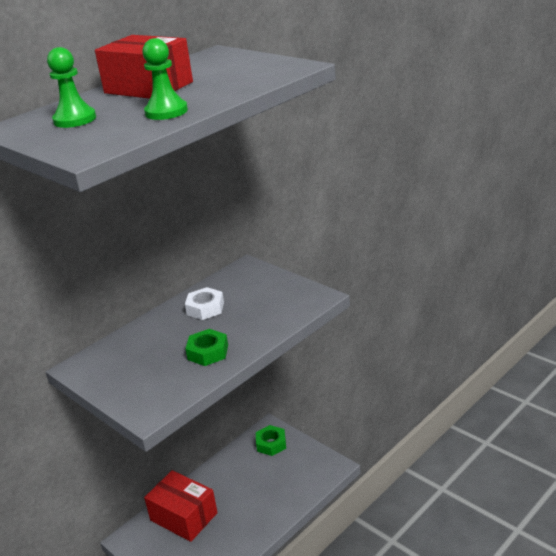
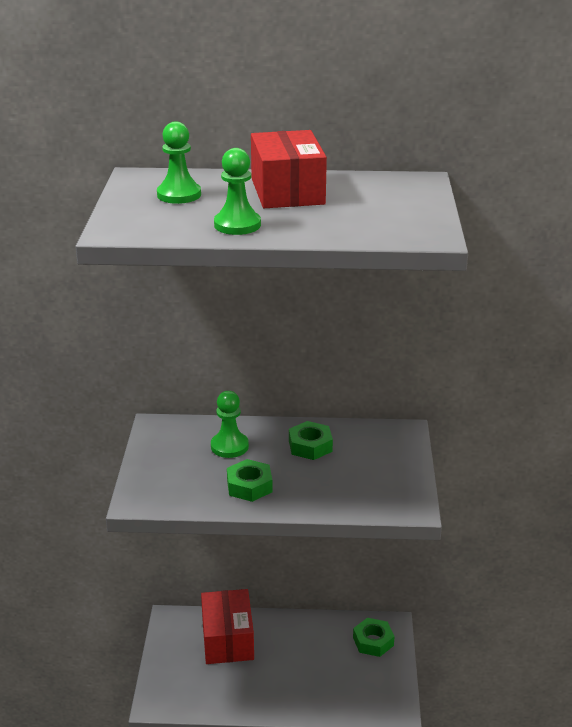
camera: 45 degrees right, 0 degrees up
(153, 342) = (229, 446): none -> green pawn
(205, 308) = (310, 446): white nut -> green nut

